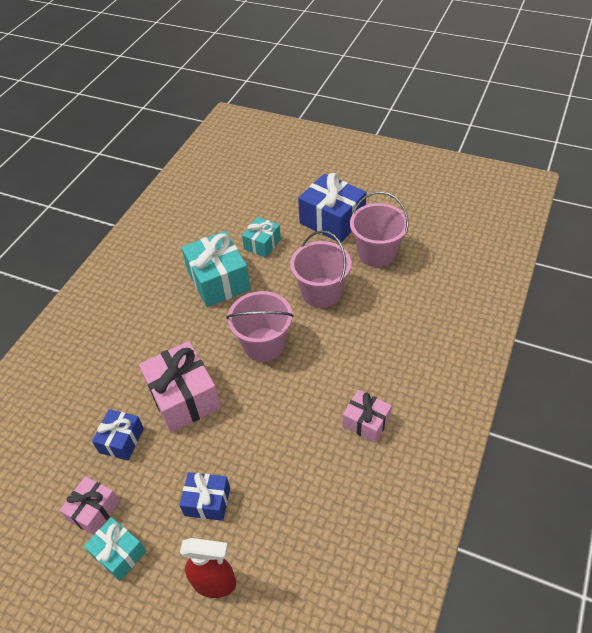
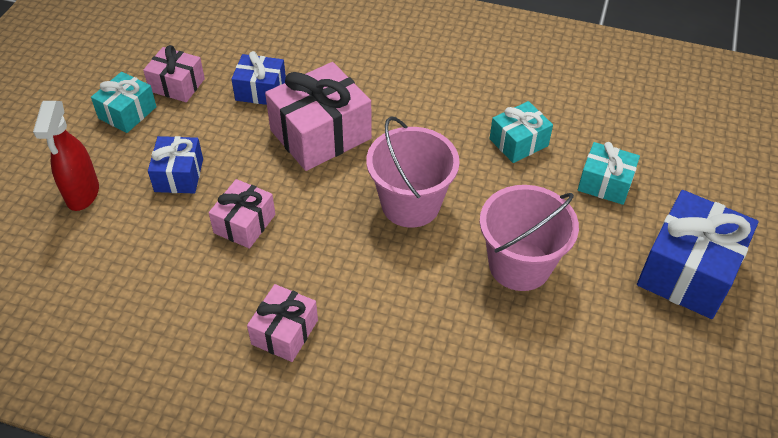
camera: 80 degrees right, 0 degrees up
(218, 281) = (518, 142): turquoise gift -> turquoise gift, size x0.57
(267, 450) = (244, 223): none -> pink gift
(376, 253) = (626, 340): pink bucket -> none

